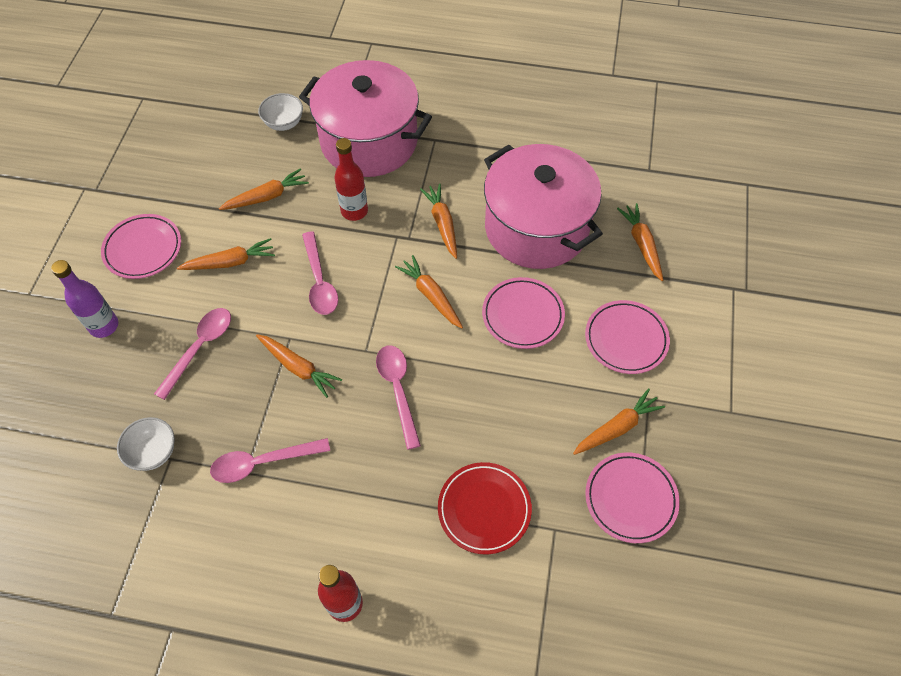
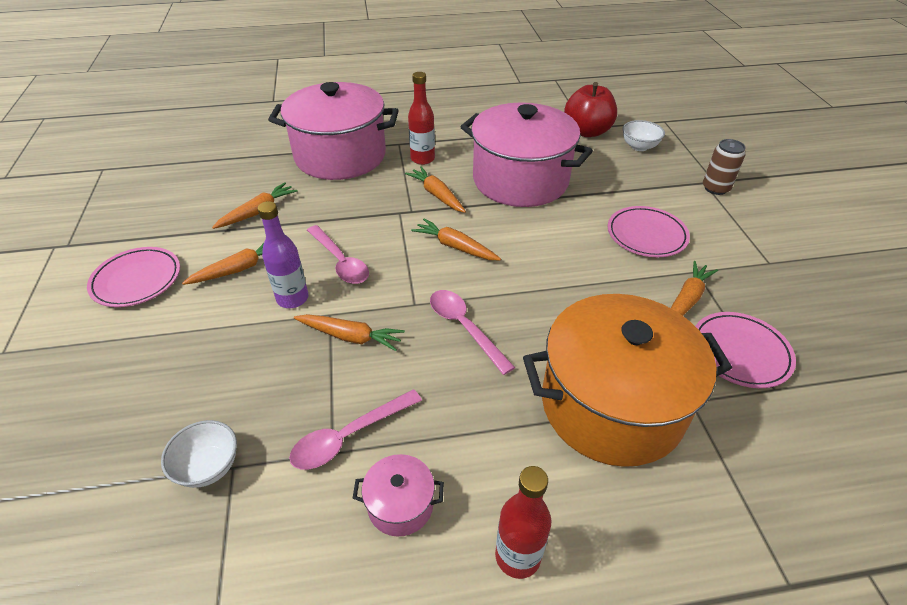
camera: 20 degrees left, 15 degrees down
(104, 326) = (108, 358): purple bottle -> purple bottle (292, 299)
(200, 348) = (232, 349): pink spoon -> none
(278, 533) = (400, 505): none -> pink pot
(284, 123) = (254, 159): white bowl -> white bowl (639, 147)
(354, 211) = (350, 204): red bottle -> red bottle (422, 159)
(484, 509) = (611, 405): red plate -> orange pot
(523, 315) = (547, 240): pink plate -> none
(642, 245) = (613, 172): orange carrot -> none
(647, 176) = (587, 131): none -> red apple
(740, 300) = (715, 188): none -> brown can

